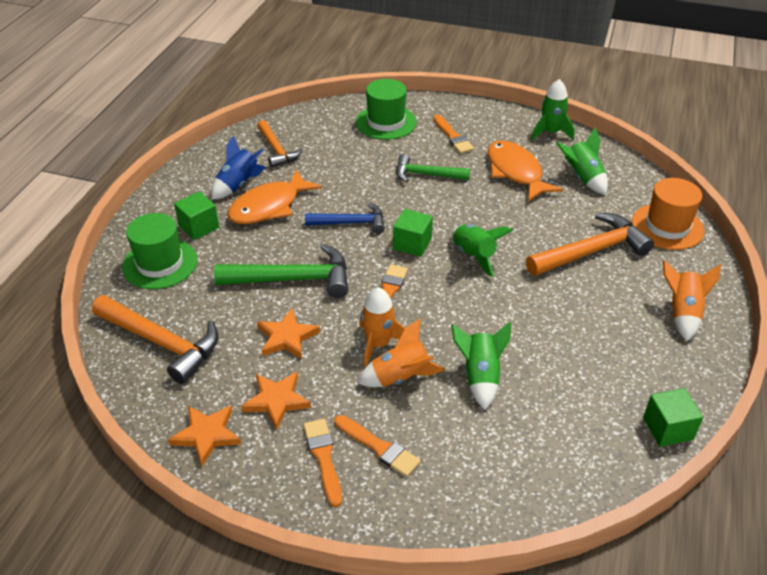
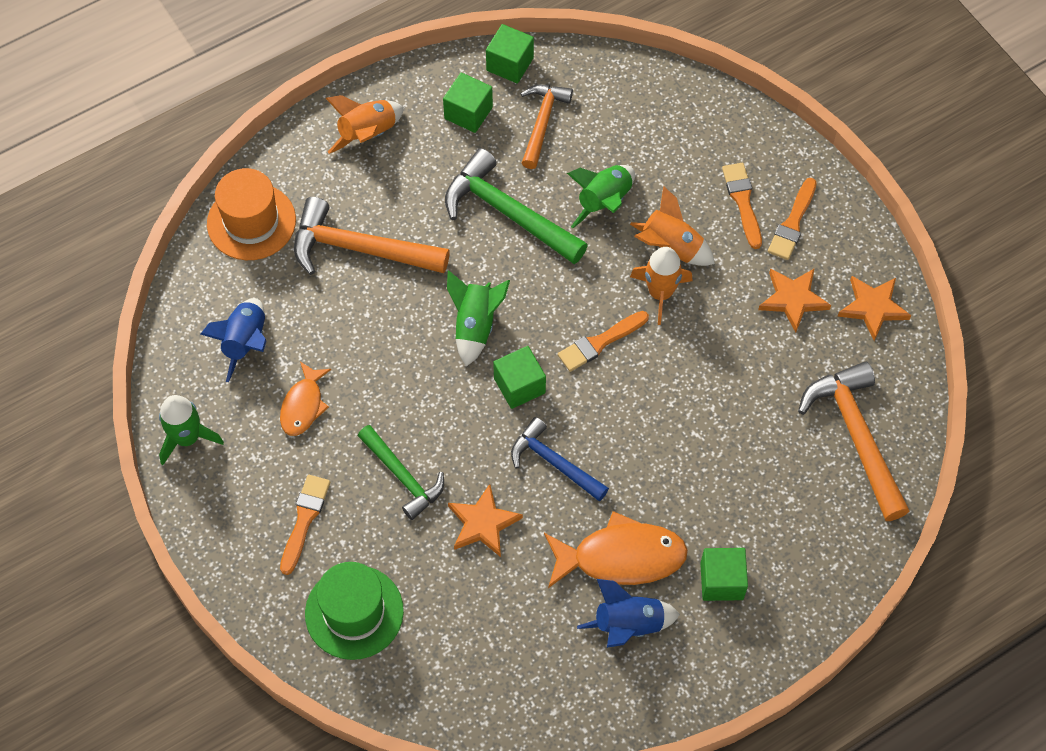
camera: 140 degrees left, 20 degrees up
(160, 263) = (798, 551): green hat -> none
(277, 150) = (534, 660): orange hammer -> orange hammer (542, 122)
(287, 337) = (736, 359): orange star -> orange star (483, 523)
(293, 279) = (677, 426): green hammer -> green hammer (507, 213)
(515, 172) = (303, 405): orange fish -> orange fish, size x0.60
(582, 178) = (246, 343): green rocket -> blue rocket
(645, 371) = (468, 113): none -> green cube

